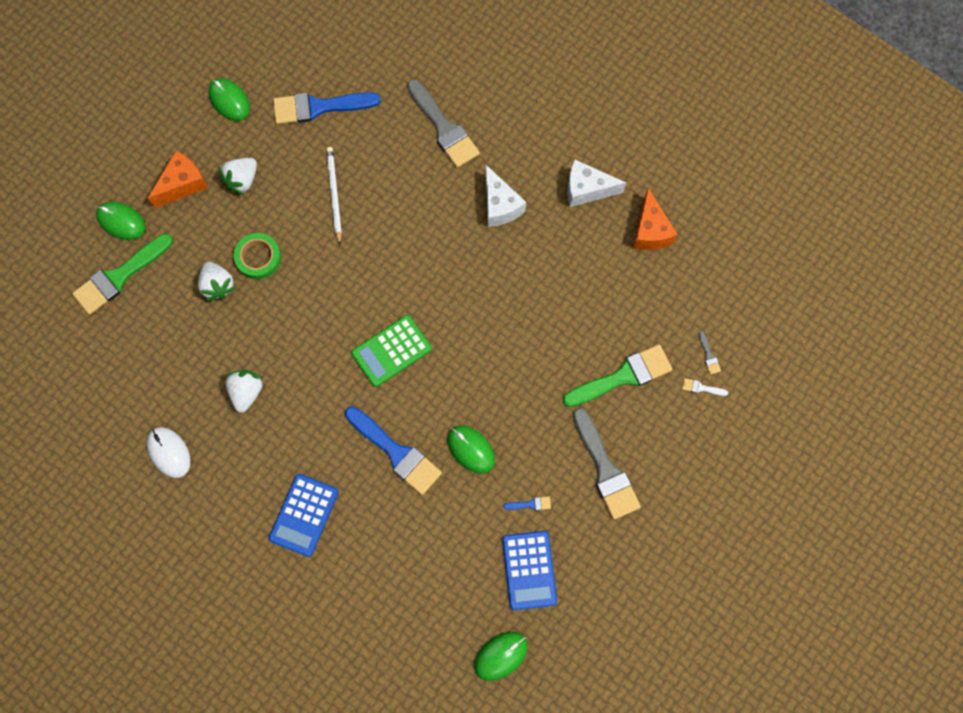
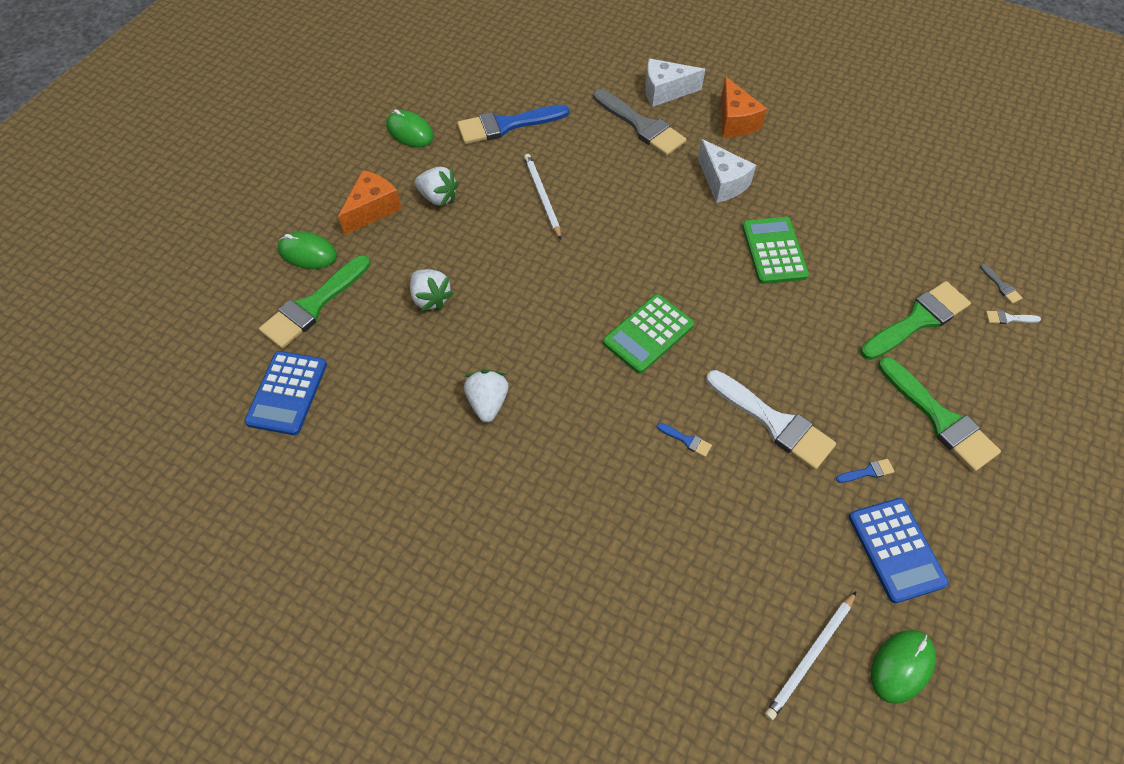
camera: 10 degrees left, 15 degrees down
(169, 452) = (403, 486): white mouse -> none
(242, 180) = (438, 197): white strawberry -> white strawberry turned 90 degrees counterclockwise
(258, 257) = (471, 265): green tape -> none
(304, 515) = (592, 531): blue calculator -> blue calculator (287, 393)
(396, 452) = (686, 440): blue brush -> blue brush, size x0.40
(437, 636) = (810, 656): none -> white pencil
(471, 449) = (774, 422): green mouse -> white brush
(523, 286) = (773, 251): none -> green calculator
(587, 189) = (807, 157): white cheese -> white cheese (665, 91)
(605, 469) = (940, 419): grey brush -> green brush
(650, 231) = (887, 183): orange cheese -> orange cheese (735, 121)

